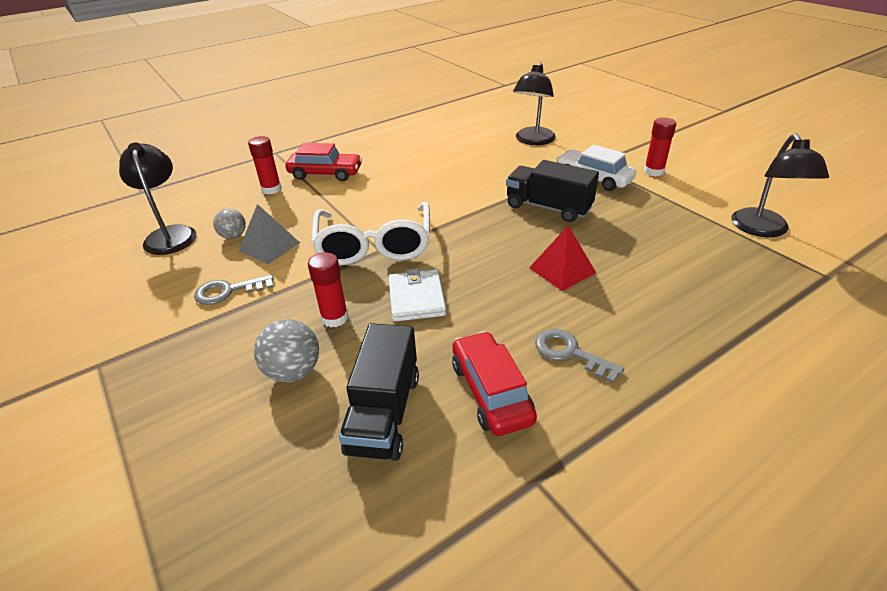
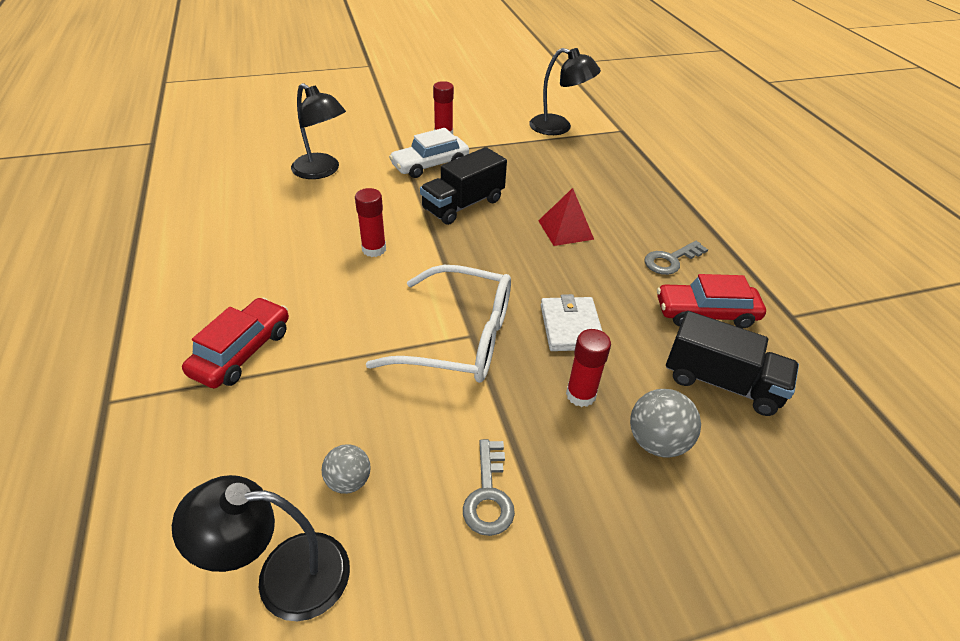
camera: 75 degrees left, 5 degrees up
(269, 246) = (403, 439): grey pyramid -> none
(271, 189) = (237, 421): red glue stick -> red glue stick (374, 249)
(416, 298) = (570, 327): white wallet -> white wallet turned 75 degrees clockwise

